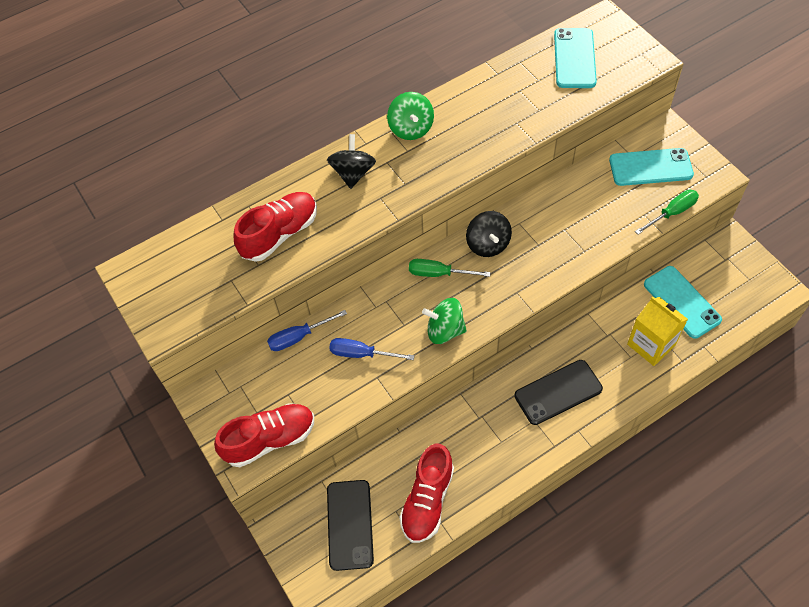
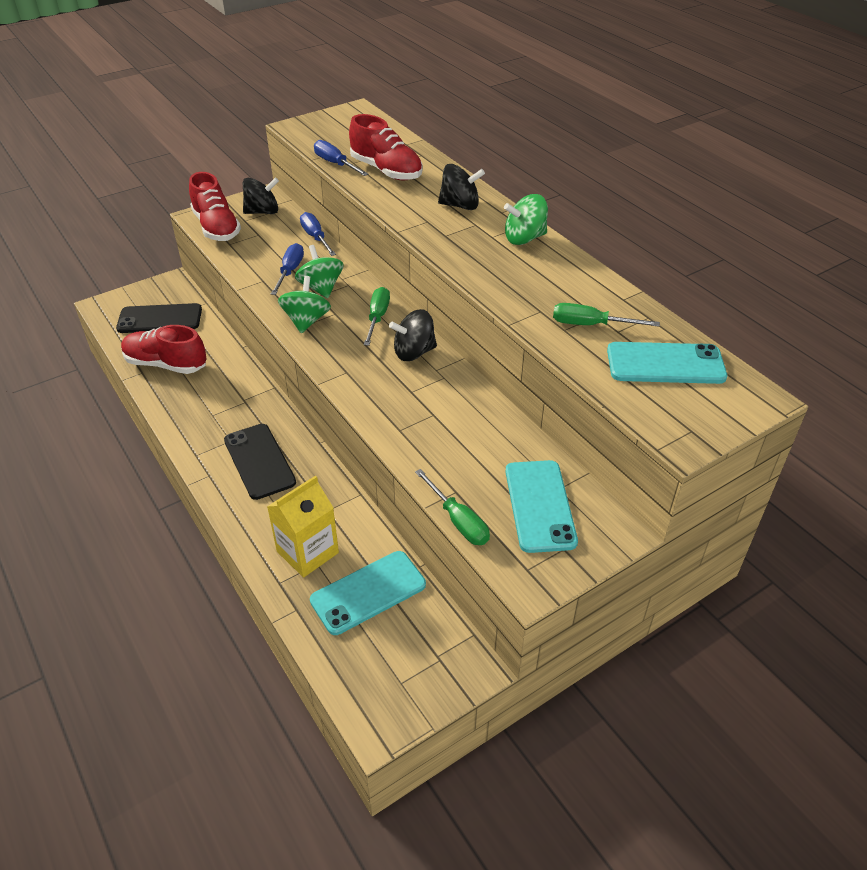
camera: 85 degrees right, 15 degrees down
(240, 396) = (262, 212): none -> black spinning top
(260, 280) = (335, 164): none -> blue screwdriver
(391, 323) = (321, 288): none -> green spinning top
(532, 94) = (591, 325): none -> green screwdriver

